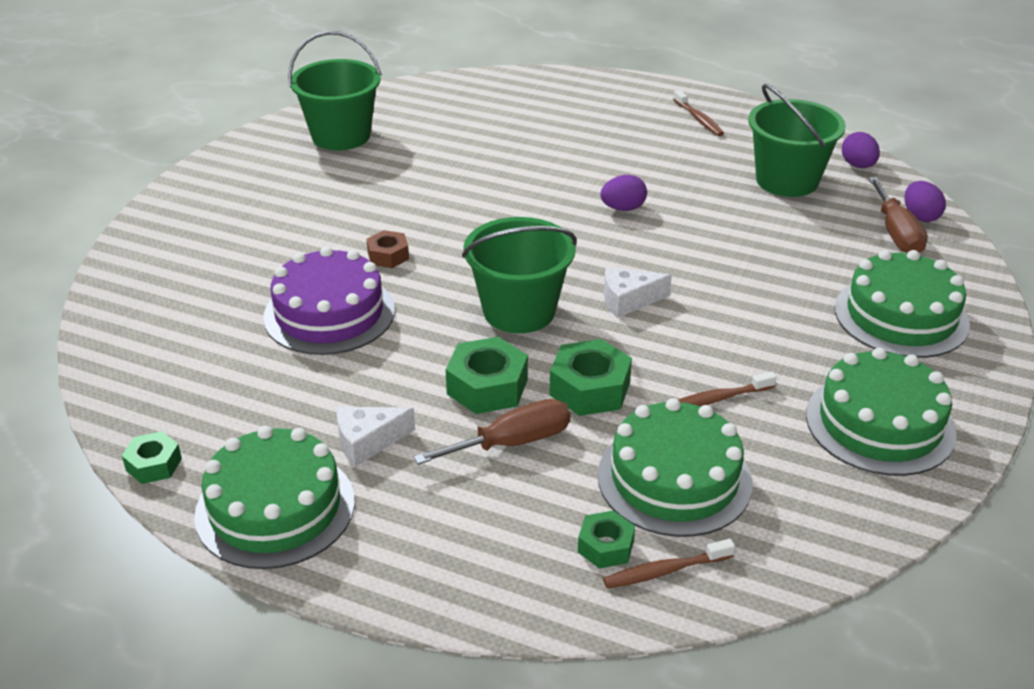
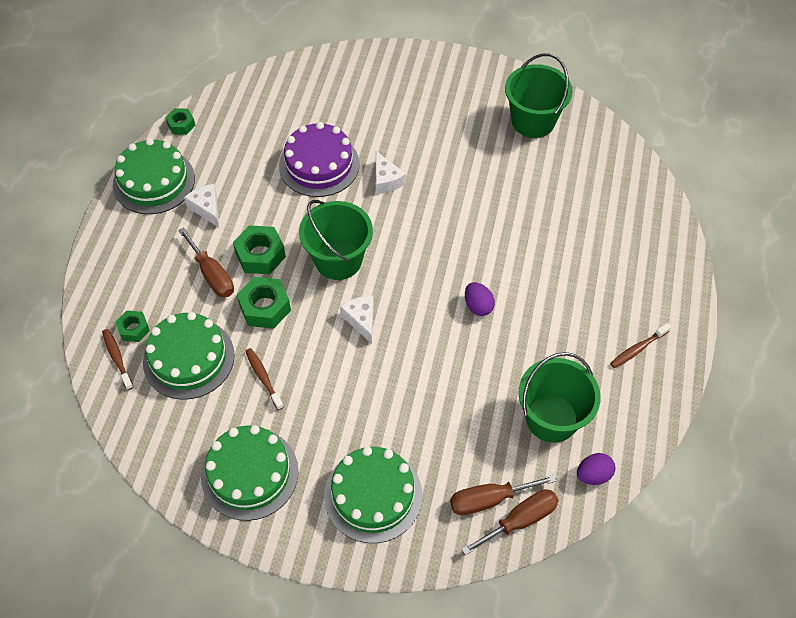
camera: 80 degrees right, 20 degrees up
(388, 256) = (386, 180): brown nut -> white cheese
(920, 216) = (520, 520): purple egg -> brown screwdriver

